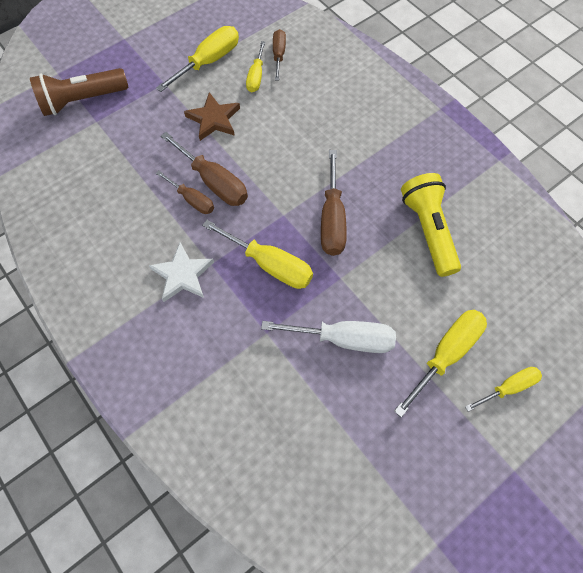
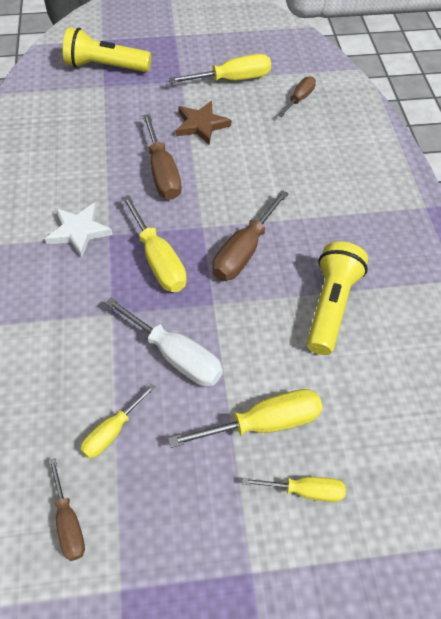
camera: 30 degrees right, 10 degrees down
(82, 100) = (105, 67): brown flashlight -> yellow flashlight
(192, 200) = (133, 178): brown screwdriver -> brown screwdriver (68, 523)
(256, 77) = (265, 107): yellow screwdriver -> yellow screwdriver (112, 431)

